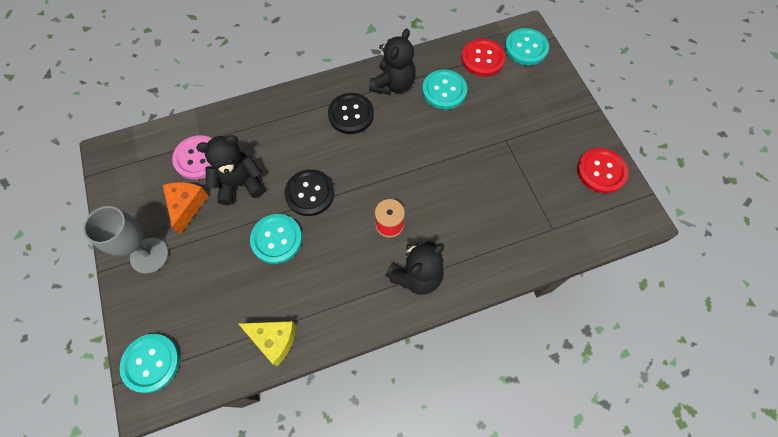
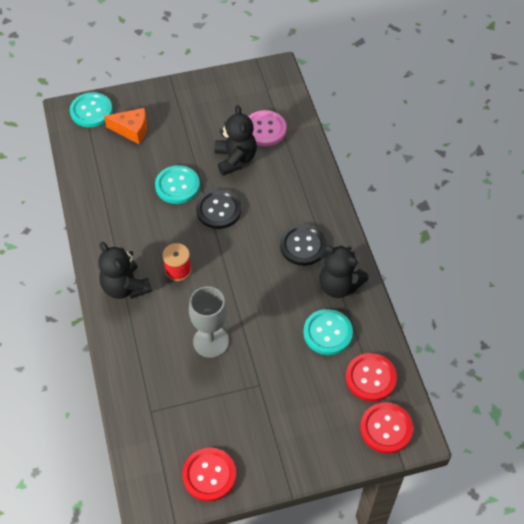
camera: 95 degrees right, 10 degrees down
(149, 255) = (177, 103): grey goblet -> grey goblet (211, 341)
(187, 206) = (218, 124): orange cheese -> orange cheese (132, 130)
(274, 340) = (91, 184): yellow cheese -> none
(526, 48) = (386, 428): turquoise button -> red button

